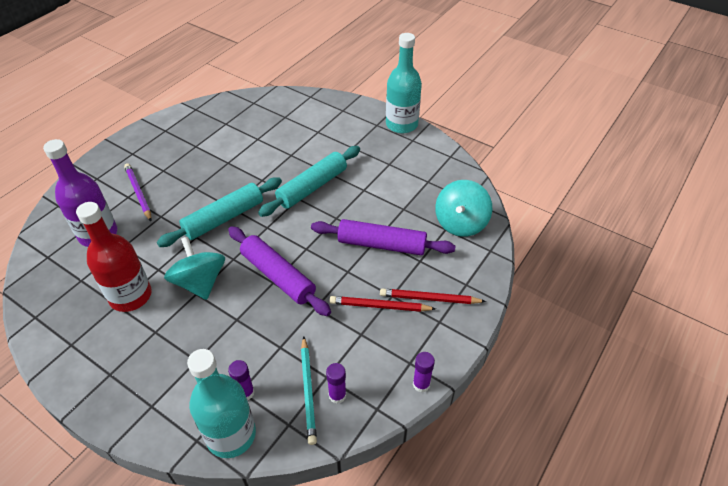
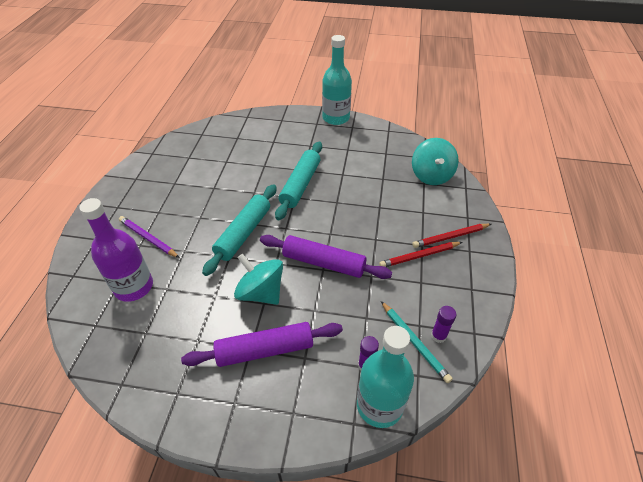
camera: 25 degrees left, 0 degrees up
(130, 296) = (205, 328): red bottle -> none
(381, 245) = (386, 210): purple rolling pin -> purple rolling pin (265, 350)
(421, 384) = (491, 301): purple glue stick -> none

